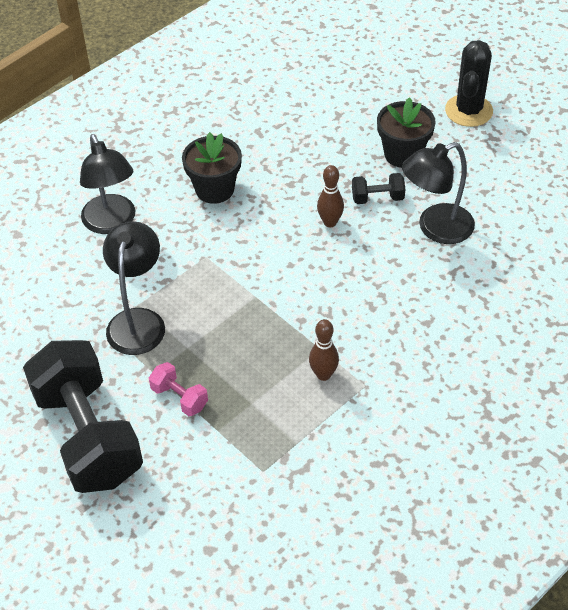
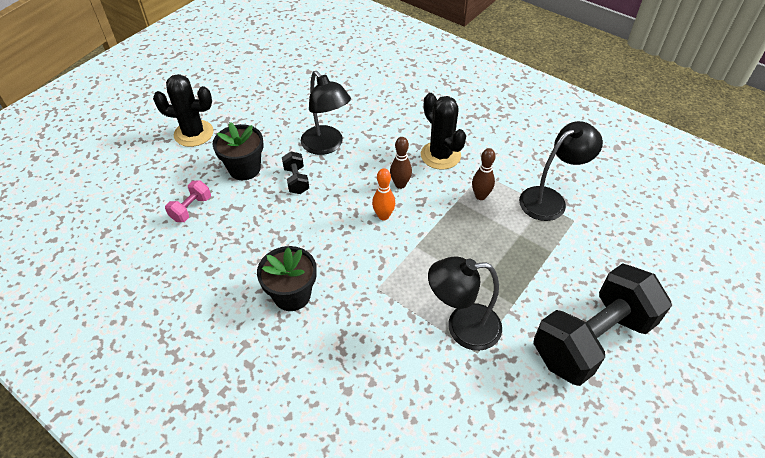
camera: 100 degrees left, 0 degrees up
(112, 223) = (345, 377): black lamp -> black lamp (550, 199)
(179, 398) = (531, 281): pink dumbbell -> pink dumbbell (191, 209)
(307, 272) = (383, 216): none -> orange bowling pin
(330, 222) = (326, 207): brown bowling pin -> brown bowling pin (400, 184)
(405, 344) = (440, 155): none -> black cactus

